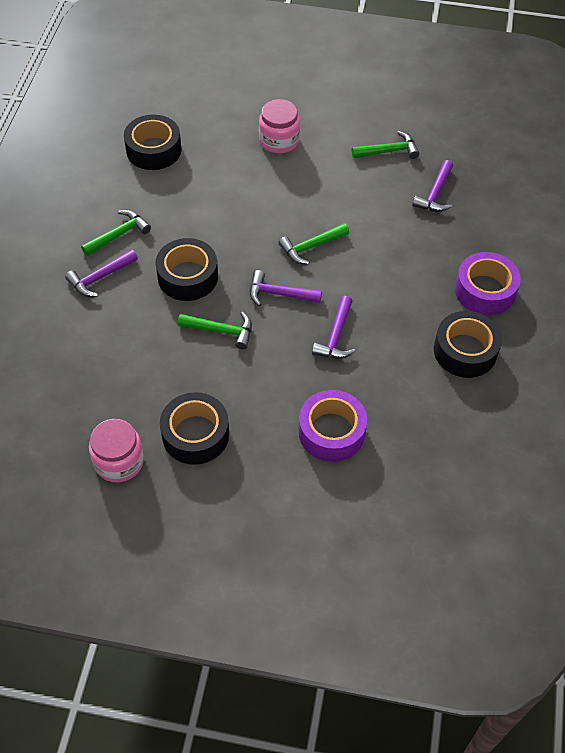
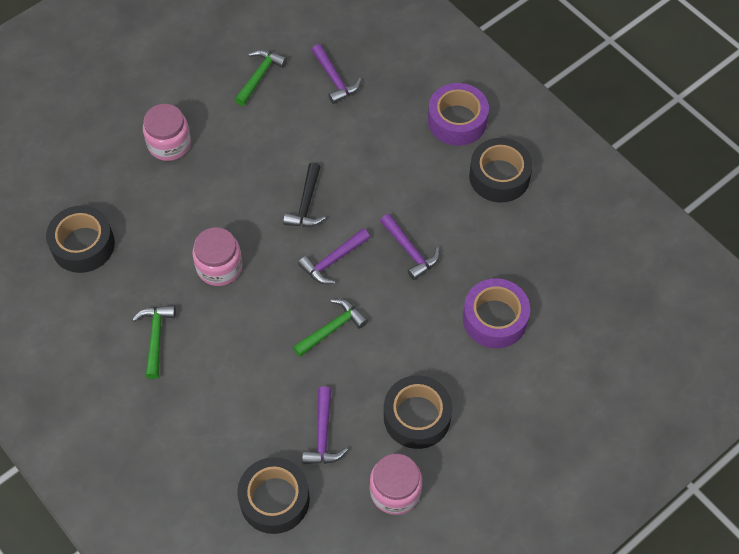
camera: 50 degrees left, 5 degrees up
(100, 278) = (191, 384): purple hammer -> purple hammer (323, 435)
(188, 276) = (253, 315): black tape -> black tape (274, 499)
(208, 232) = (219, 267): none -> pink jar
(311, 247) = (306, 204): green hammer -> black hammer

